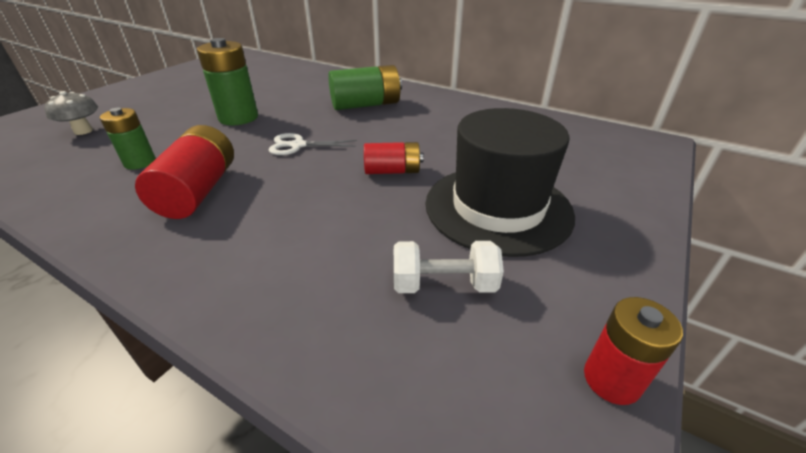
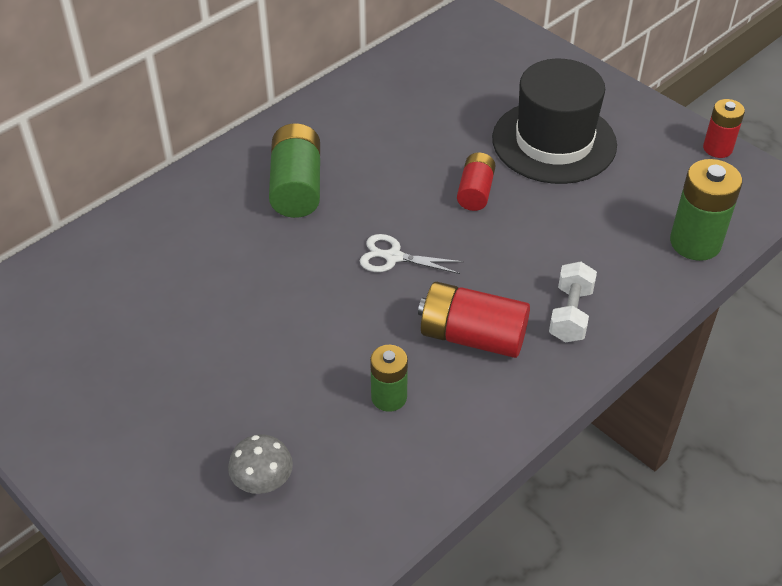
camera: 75 degrees left, 10 degrees up
(238, 118) = (286, 312): green battery -> green battery (695, 242)
(298, 145) = (393, 257): white scissors -> white scissors turned 90 degrees clockwise
(444, 284) = (637, 193): white dumbbell -> white dumbbell (570, 314)

